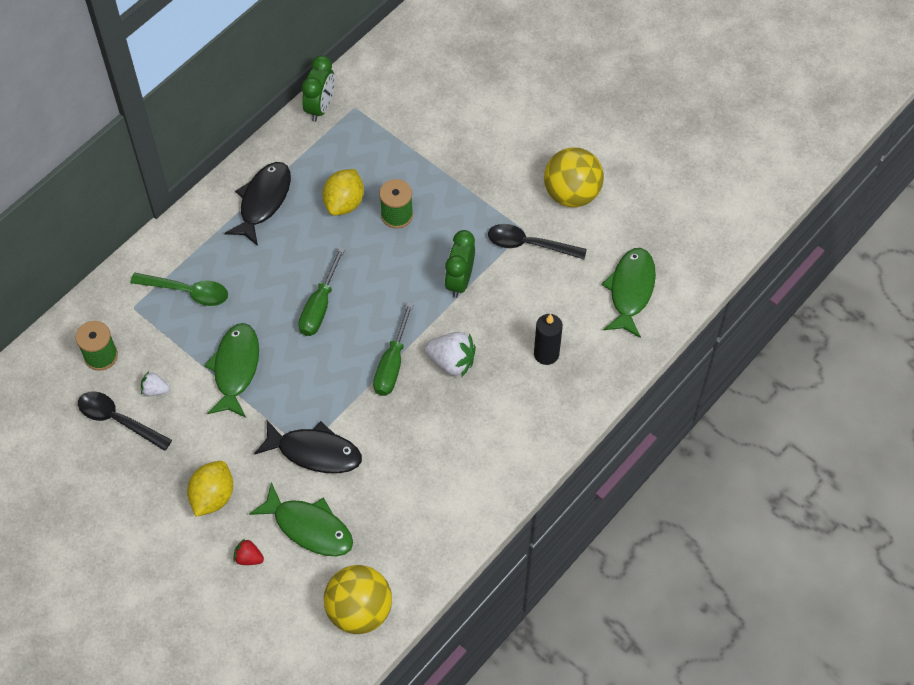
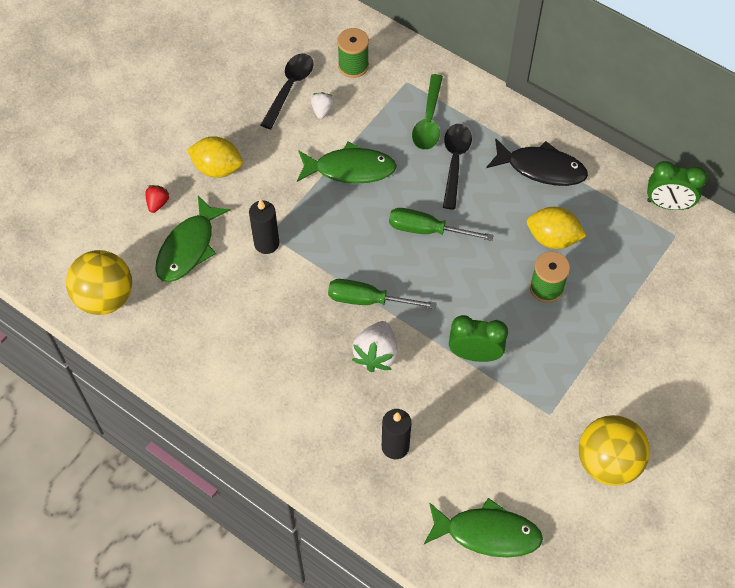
camera: 85 degrees right, 0 degrees up
(314, 452) = (266, 243): black fish -> black candle
(529, 244) = (531, 421): black spoon -> black spoon (455, 162)

